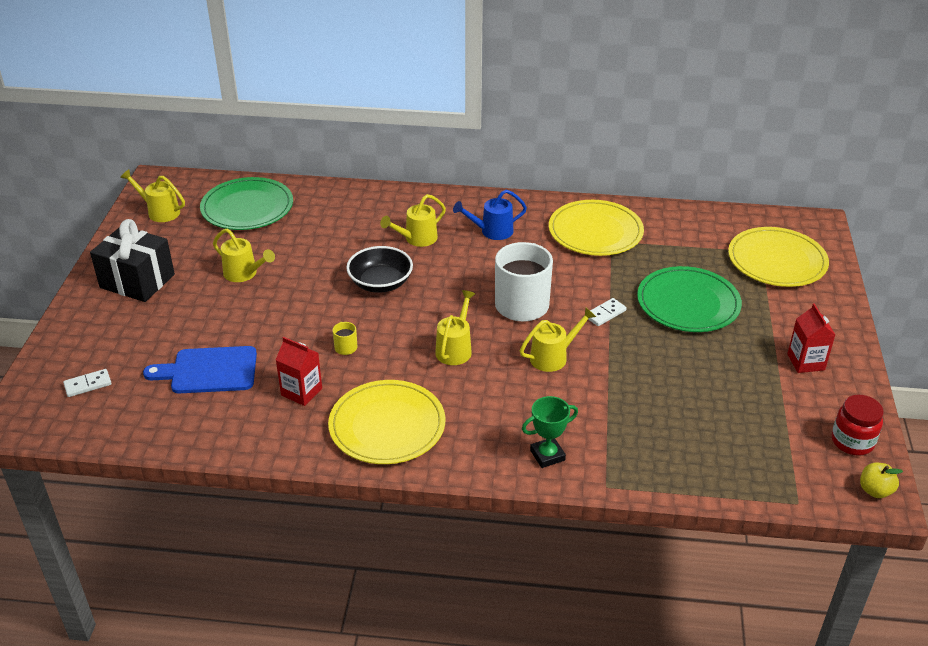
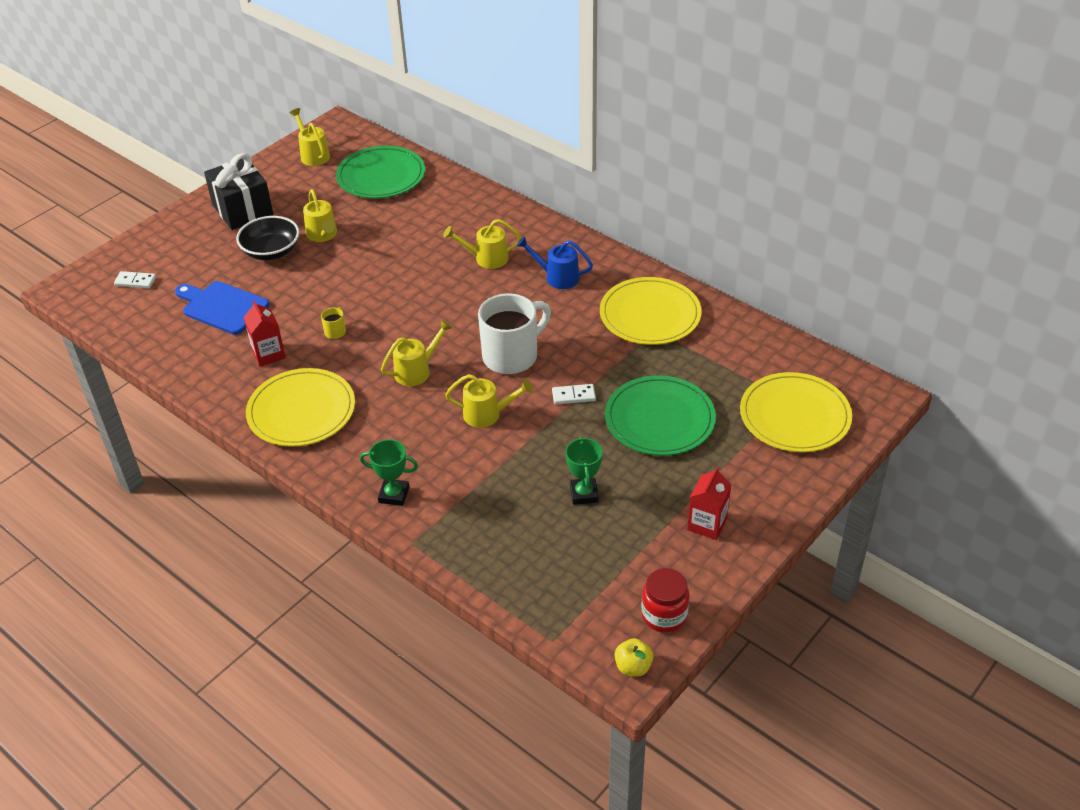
camera: 35 degrees right, 5 degrees up
(380, 283) = (417, 287): black bowl -> black bowl (271, 251)
(696, 382) = (584, 494): none -> green trophy

